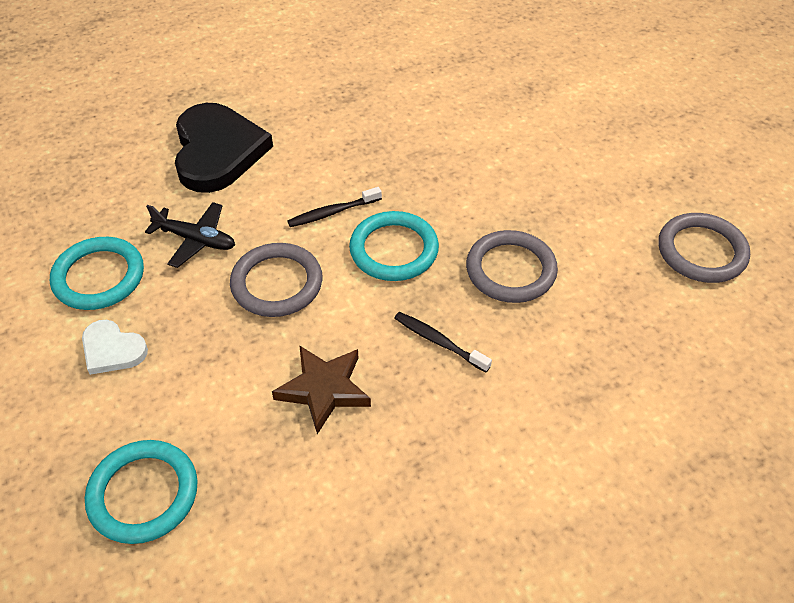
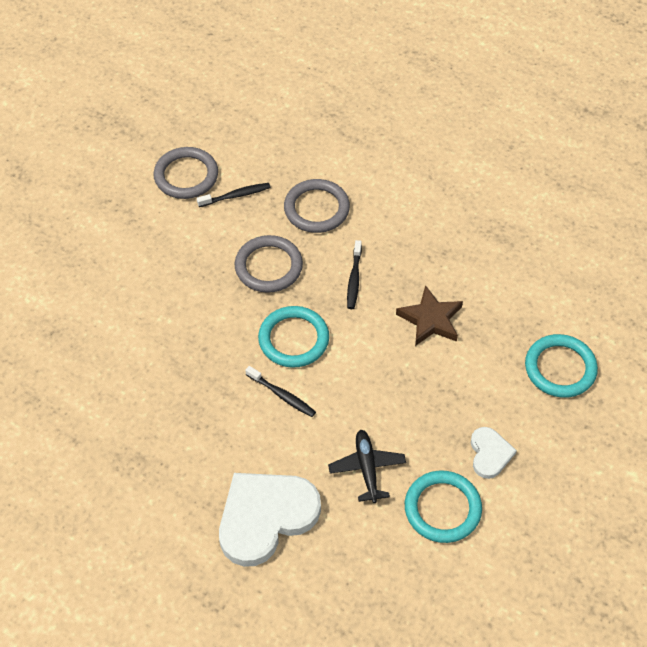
camera: 120 degrees left, 5 degrees up
(217, 151) = (265, 517): black heart -> white heart
(277, 283) = (370, 392): grey ring -> grey ring (316, 209)
(643, 285) = (236, 195): none -> black toothbrush

